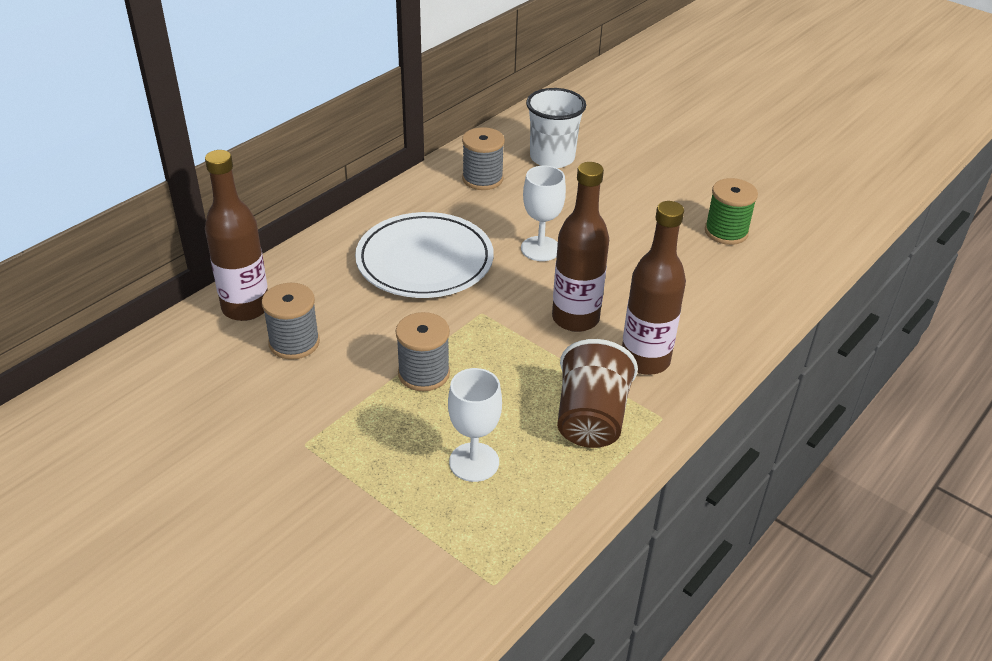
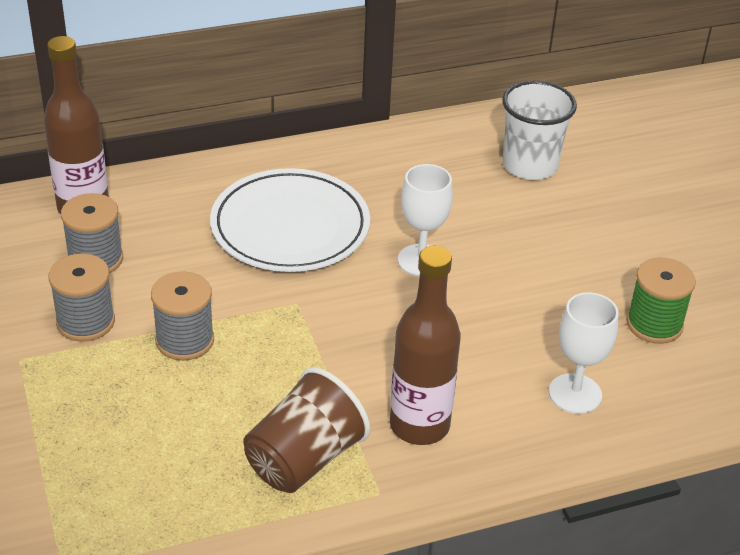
camera: 30 degrees right, 0 degrees up
(474, 462) = (151, 448): white goblet -> white goblet (575, 394)
(482, 179) = (430, 162): grey spool -> grey spool (85, 322)
(575, 318) = (387, 350): brown bottle -> none

